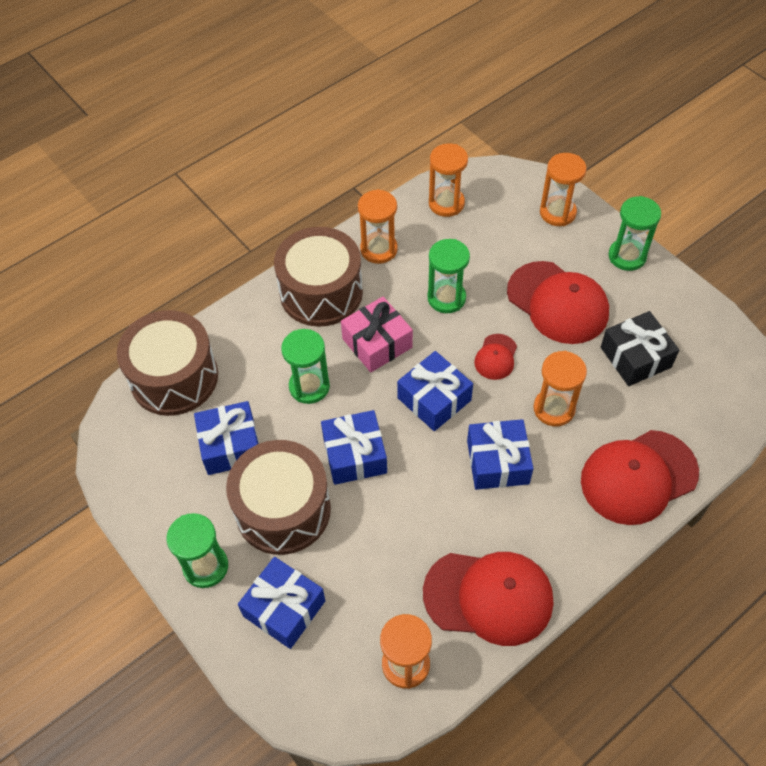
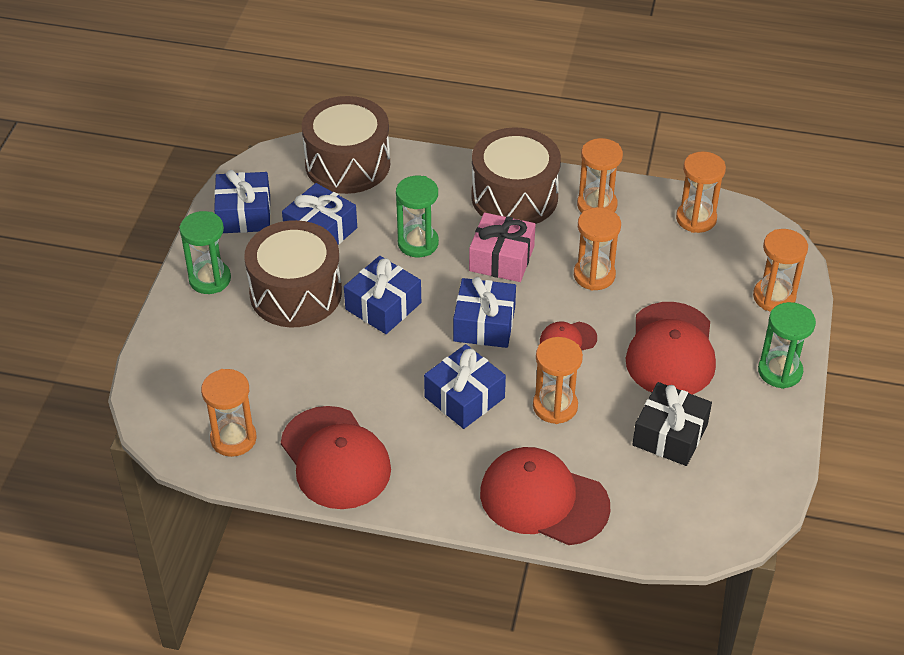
camera: 50 degrees right, 10 degrees down
(284, 608) = (216, 342): blue gift -> blue gift (244, 214)
(446, 298) = (594, 275): green hourglass -> orange hourglass

